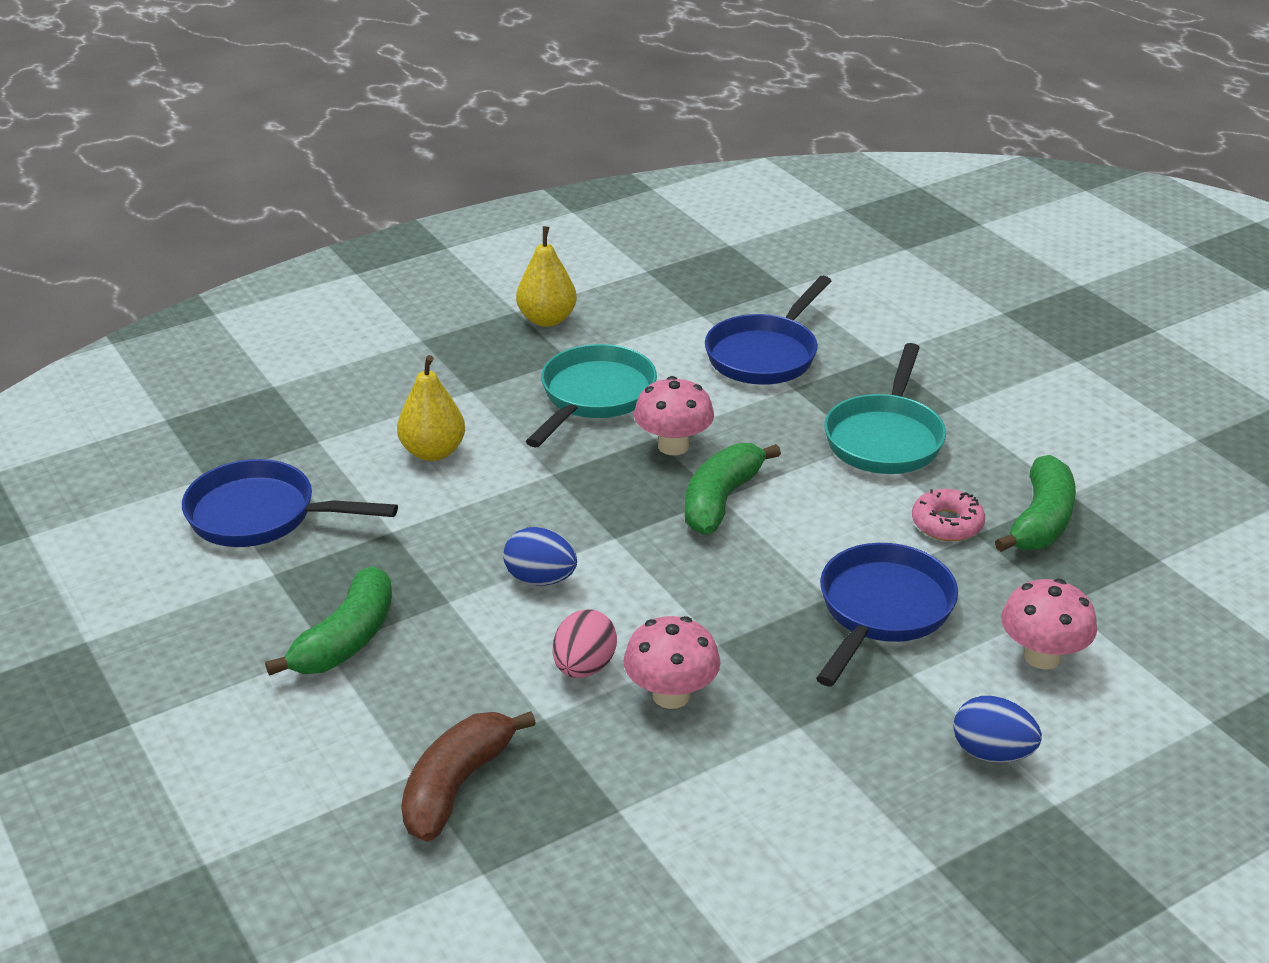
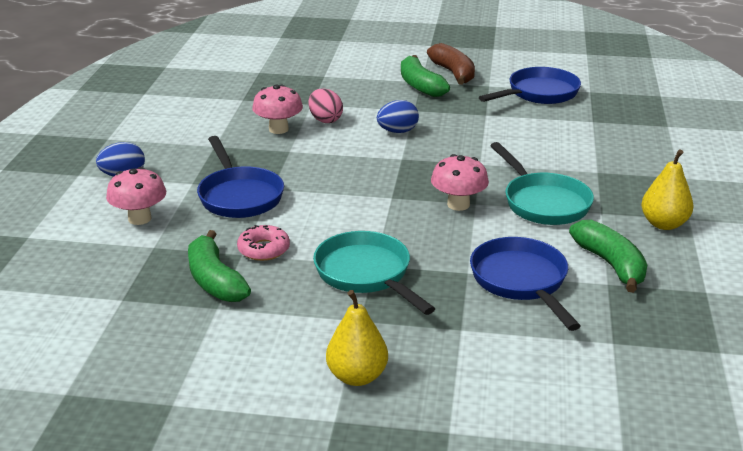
camera: 130 degrees right, 5 degrees down
(433, 452) = (543, 142): yellow pear -> yellow pear (357, 376)
(456, 786) = (305, 80): brown banana -> brown banana (453, 73)
(721, 500) = (388, 196): green banana -> green banana (611, 264)

